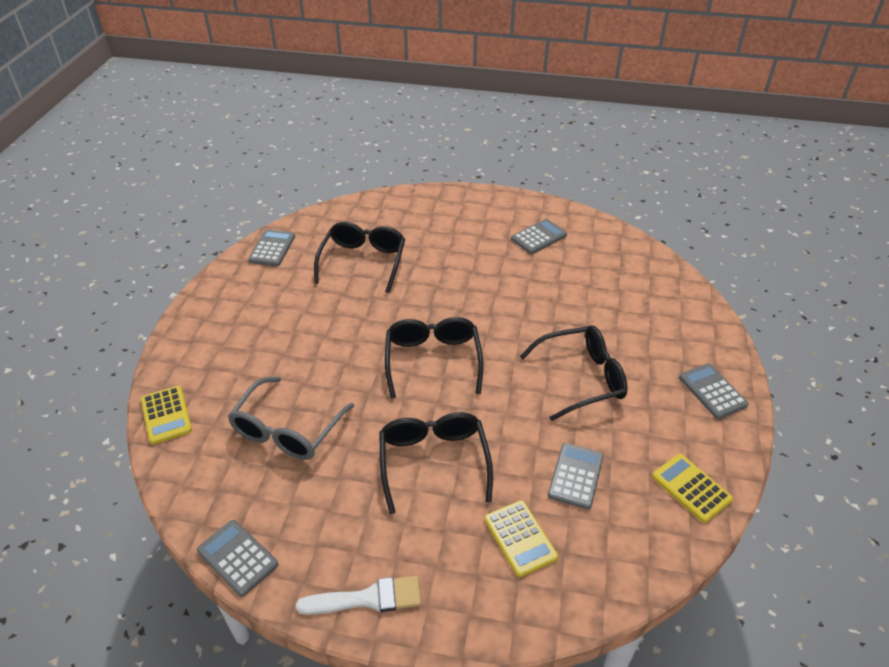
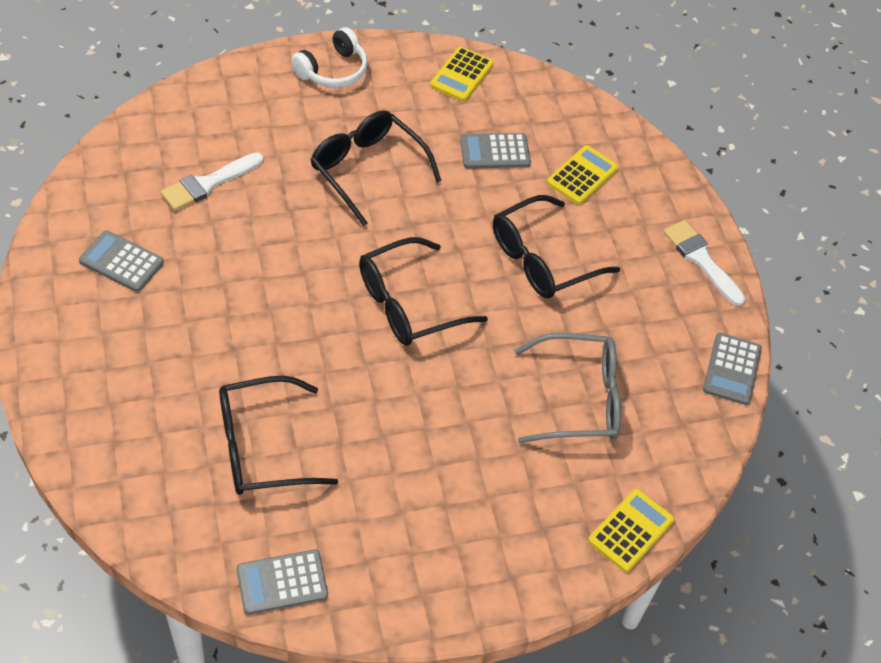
camera: 120 degrees left, 10 degrees up
(596, 288) = (208, 183): none -> white brush
(712, 391) = (333, 70): grey calculator -> white headphones

